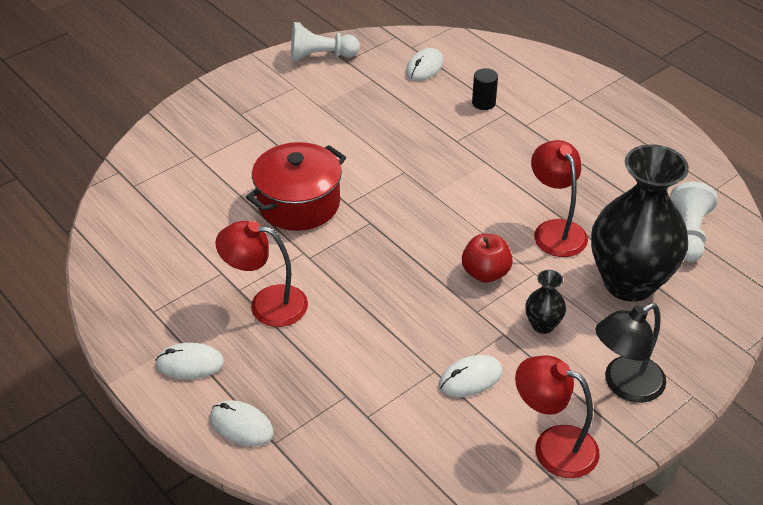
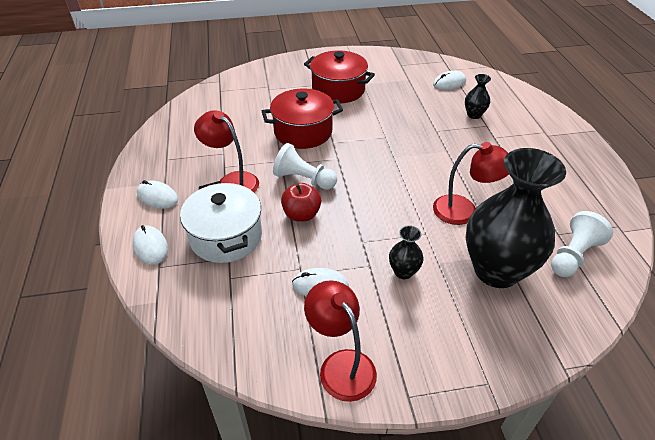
camera: 30 degrees right, 0 degrees up
(294, 126) = (338, 90): none -> red pot
(321, 56) = (387, 58): white pawn -> white pawn (304, 179)
(321, 373) = (226, 237): none -> white pot
(483, 103) = (474, 115): black cylinder -> black vase
(485, 273) = (389, 219): red apple -> red apple (301, 215)
(555, 230) = (464, 211): red lamp -> red lamp turned 90 degrees clockwise
(624, 385) = (435, 346): black lamp -> none

